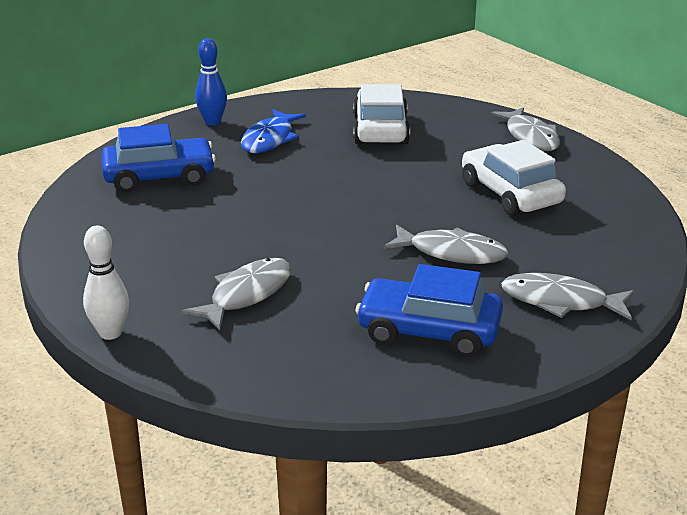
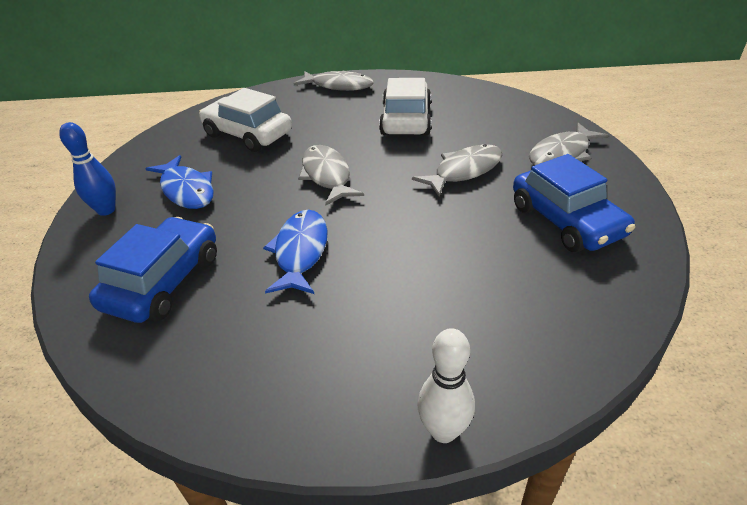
camera: 55 degrees left, 10 degrees up
(243, 215) = (300, 252): none -> blue fish
(247, 294) = (442, 299): grey fish -> grey fish (327, 175)
(429, 331) = (566, 220): blue car -> blue car turned 75 degrees counterclockwise
(510, 194) = (405, 120): white car -> white car turned 90 degrees clockwise

